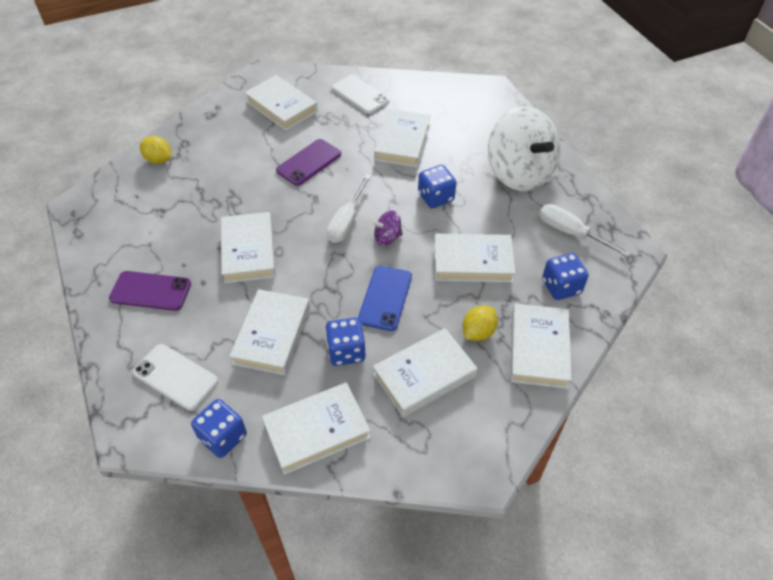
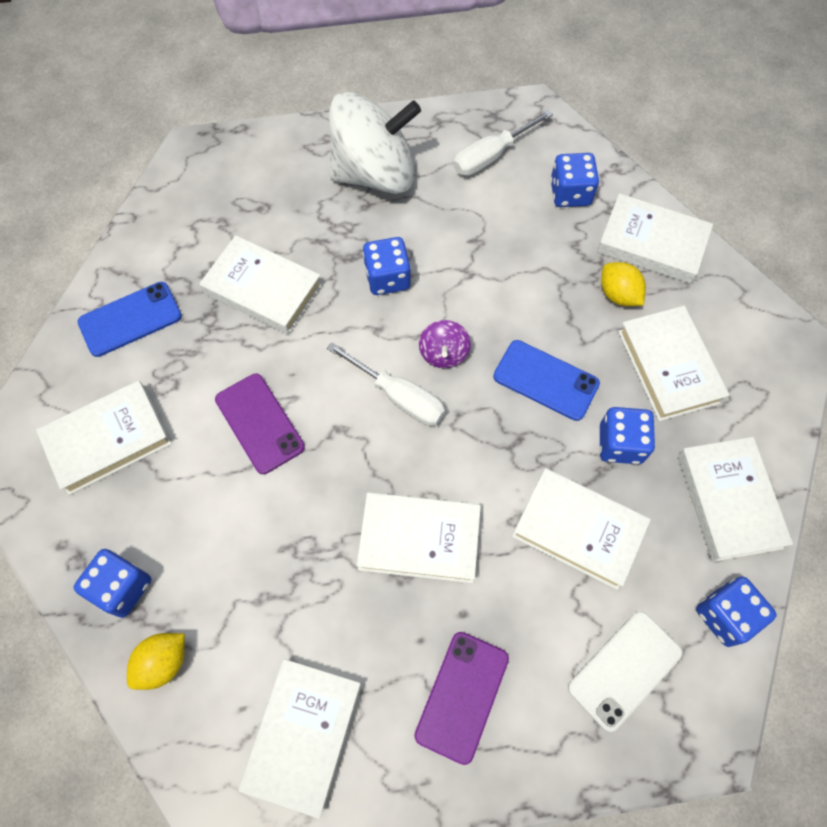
camera: 75 degrees left, 15 degrees up
(198, 134) = (122, 587): none -> blue dice
(360, 95) = (130, 319): white phone -> blue phone
(472, 262) = (510, 269): white book -> white book (303, 735)

